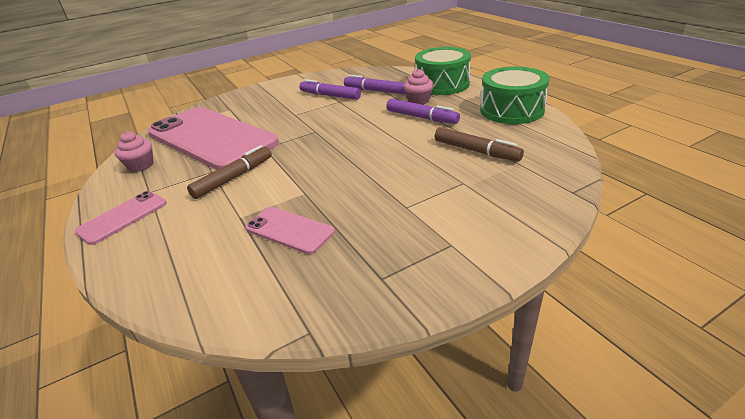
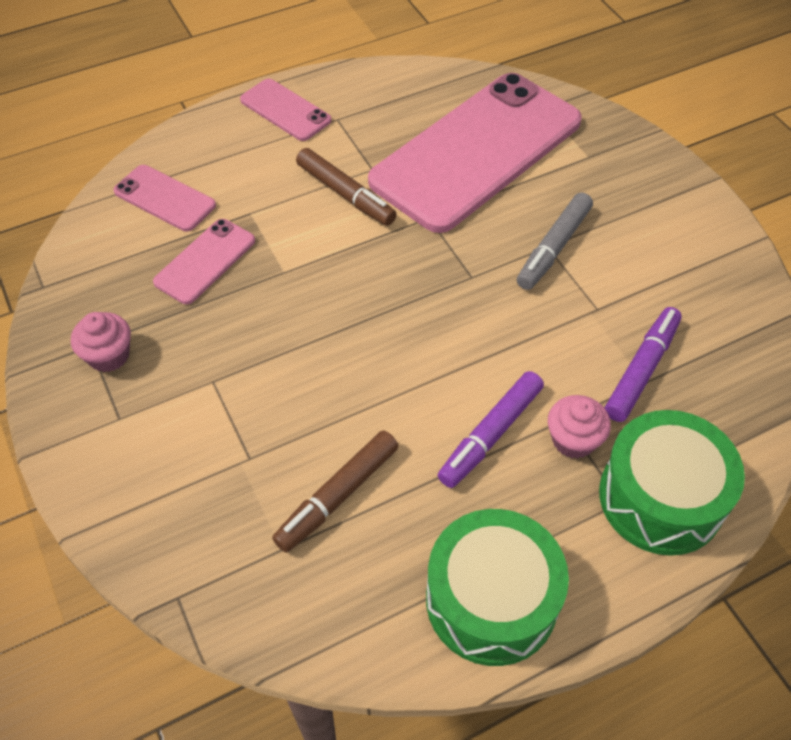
camera: 90 degrees right, 20 degrees up
(141, 166) = (409, 95): pink cupcake -> pink cupcake (109, 355)
(207, 268) = (164, 198): none -> pink phone
(296, 113) = (553, 248): none -> grey marker
(330, 96) = (627, 294): purple marker -> none

